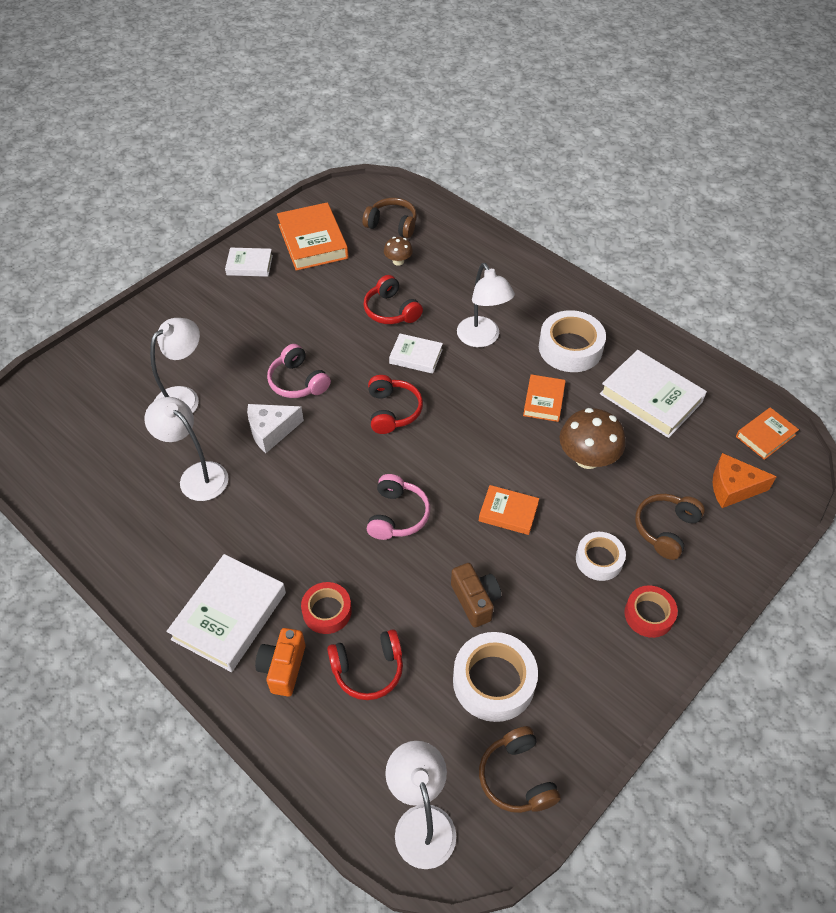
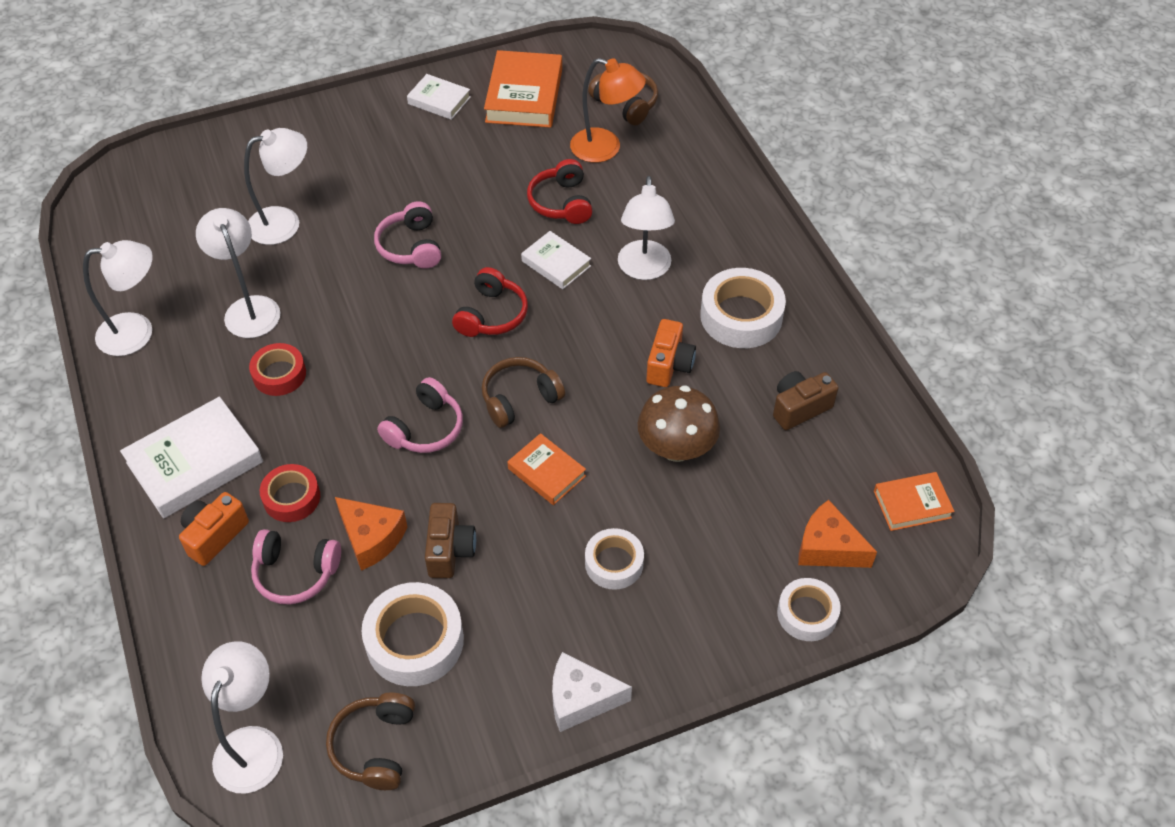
camera: 25 degrees right, 0 degrees up
(113, 529) = (137, 332): none -> white lamp
(271, 431) = (351, 289): white cheese -> white cheese (581, 699)
(368, 669) = (295, 573): red headphones -> pink headphones
(398, 261) = (605, 149): brown mushroom -> orange lamp
(410, 616) = (371, 538): none -> orange cheese
(544, 401) = (669, 365): orange book -> orange camera
(649, 614) = (630, 645): red tape -> red tape (279, 374)
(651, 398) = (799, 408): white book -> brown camera
(666, 529) = (714, 561): brown headphones -> brown headphones (519, 399)
(750, 540) = (807, 614): none -> white tape

